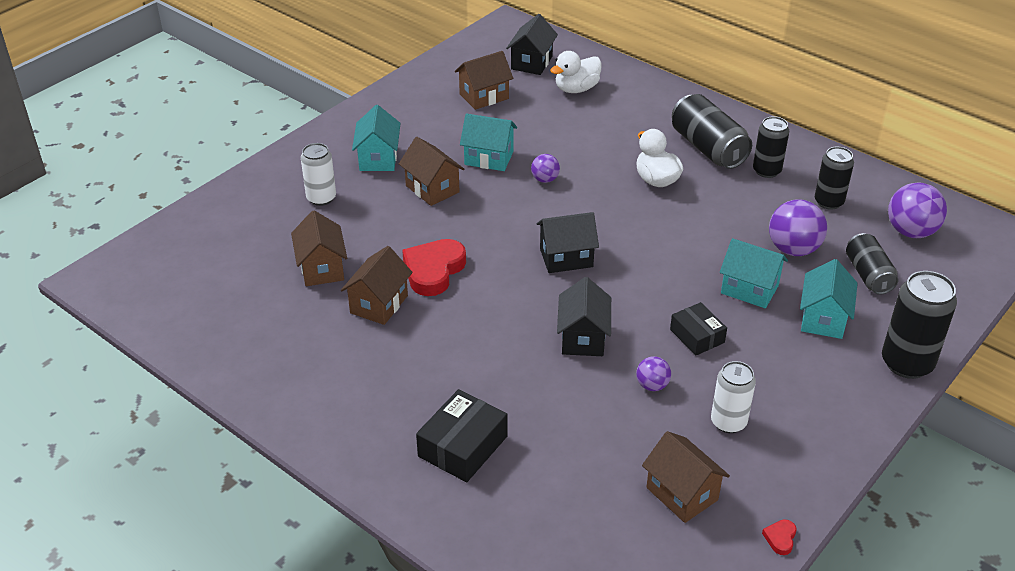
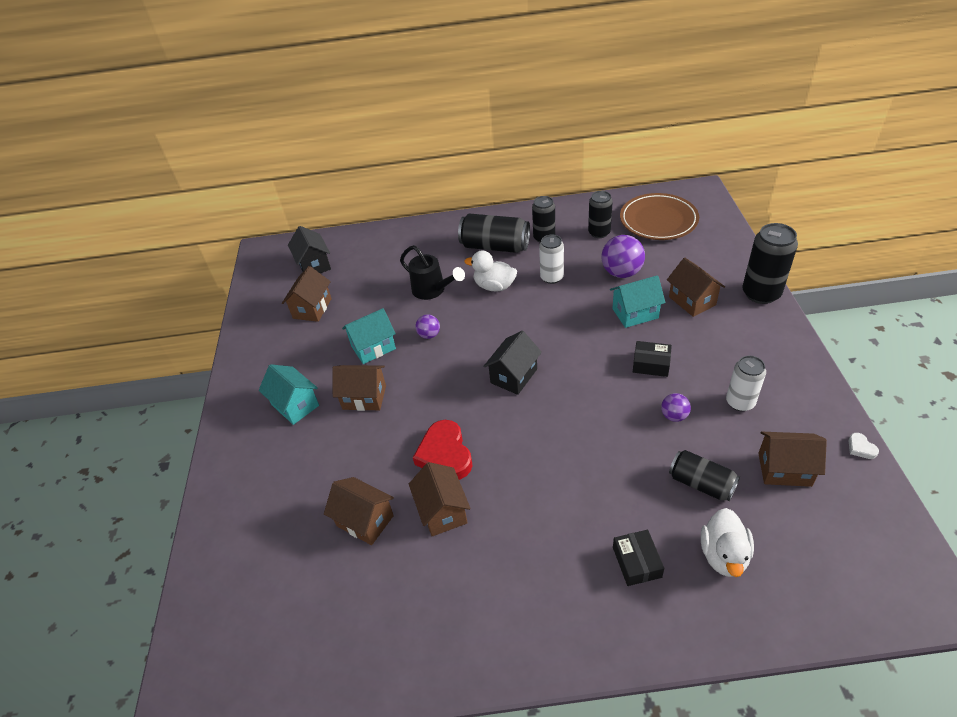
camera: 40 degrees left, 5 degrees up
(321, 198) = (291, 467): white can -> white can (551, 277)
(462, 446) = (636, 562): black box -> black box, size x0.66
(576, 89) = (367, 263): white duck -> white duck (723, 555)
(583, 338) = (596, 420): black house -> none
(598, 147) = (432, 290): none -> black watering can
(780, 538) = (860, 448): red heart -> white heart
(823, 319) = (692, 301): turquoise house -> brown house
(868, 275) = (675, 259): black can -> black can (701, 483)
(911, 231) = (658, 220): purple ball -> brown plate

